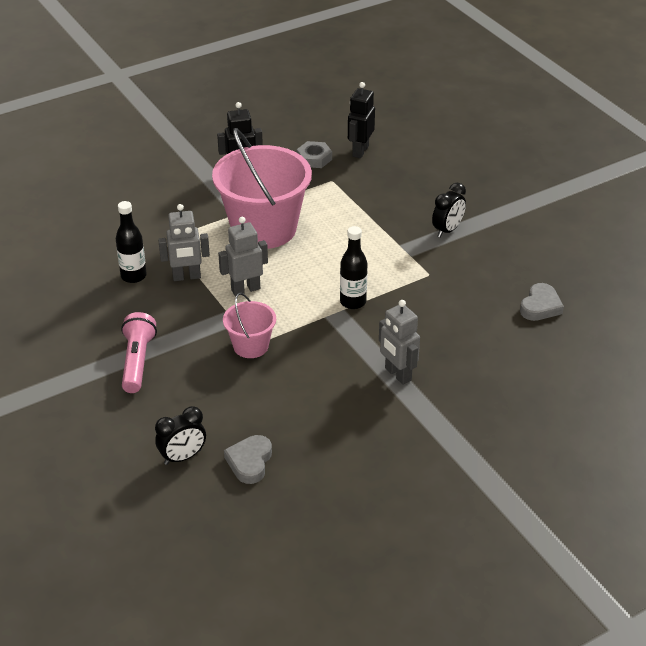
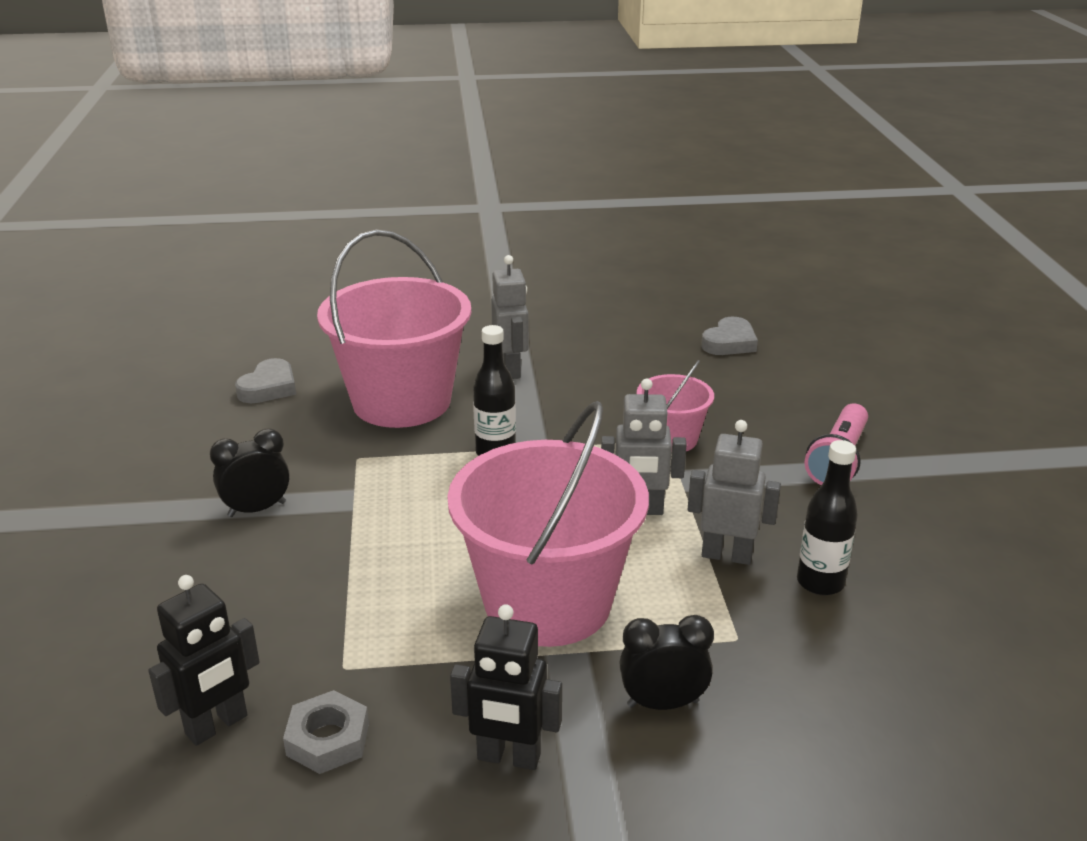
camera: 155 degrees left, 10 degrees down
(182, 457) = (803, 361): black clock -> black clock (663, 703)
(445, 322) = (401, 401): none -> pink bucket
(540, 306) = (269, 387): grey heart -> grey heart turned 150 degrees clockwise

